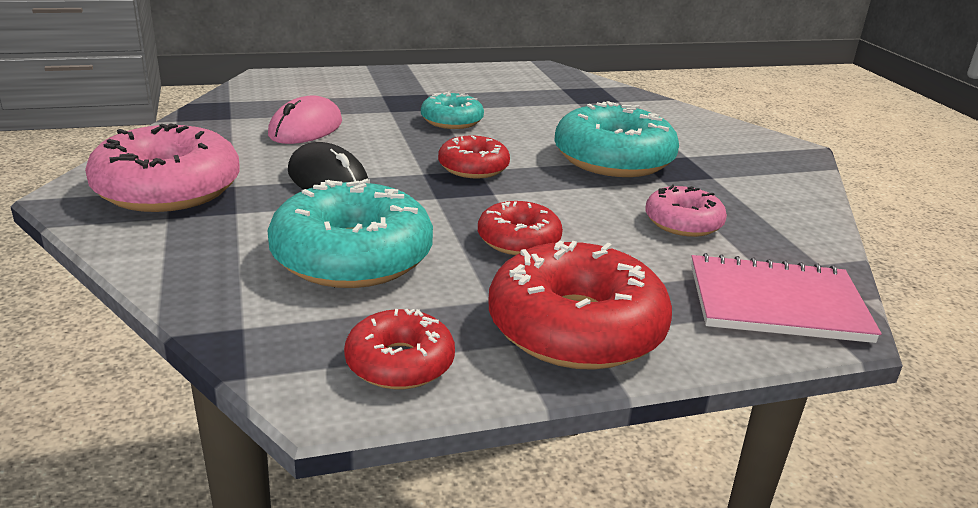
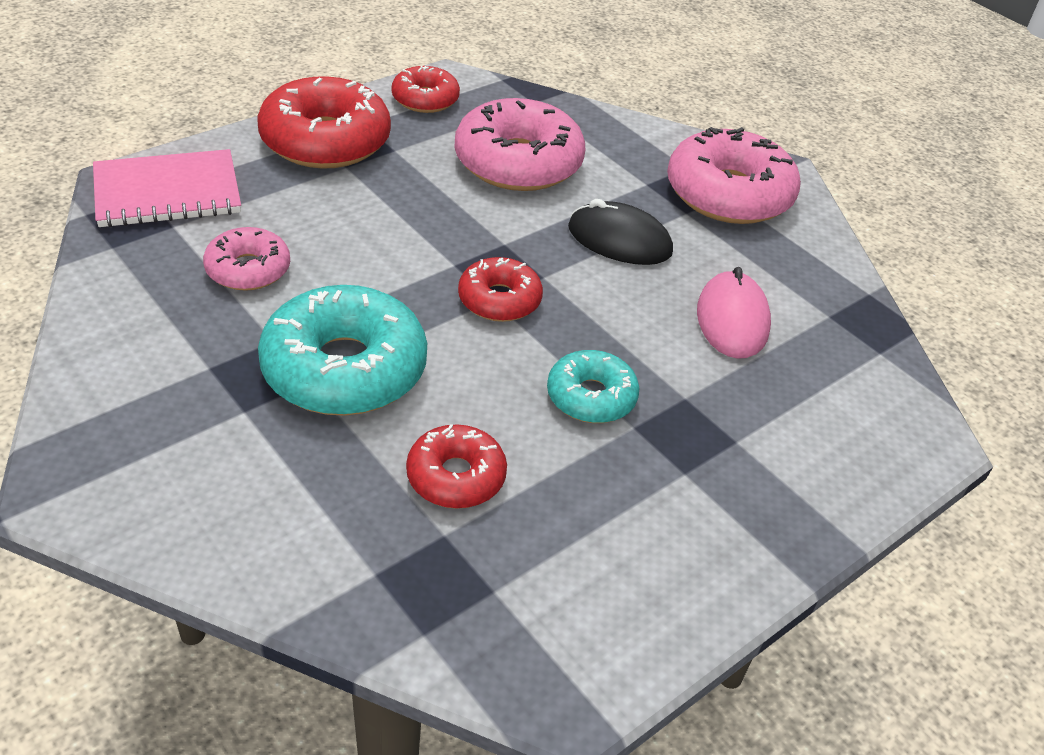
camera: 155 degrees right, 15 degrees up
(352, 256) = (518, 162): turquoise donut -> pink donut
(518, 240) = (400, 208): red donut -> red donut (456, 477)

